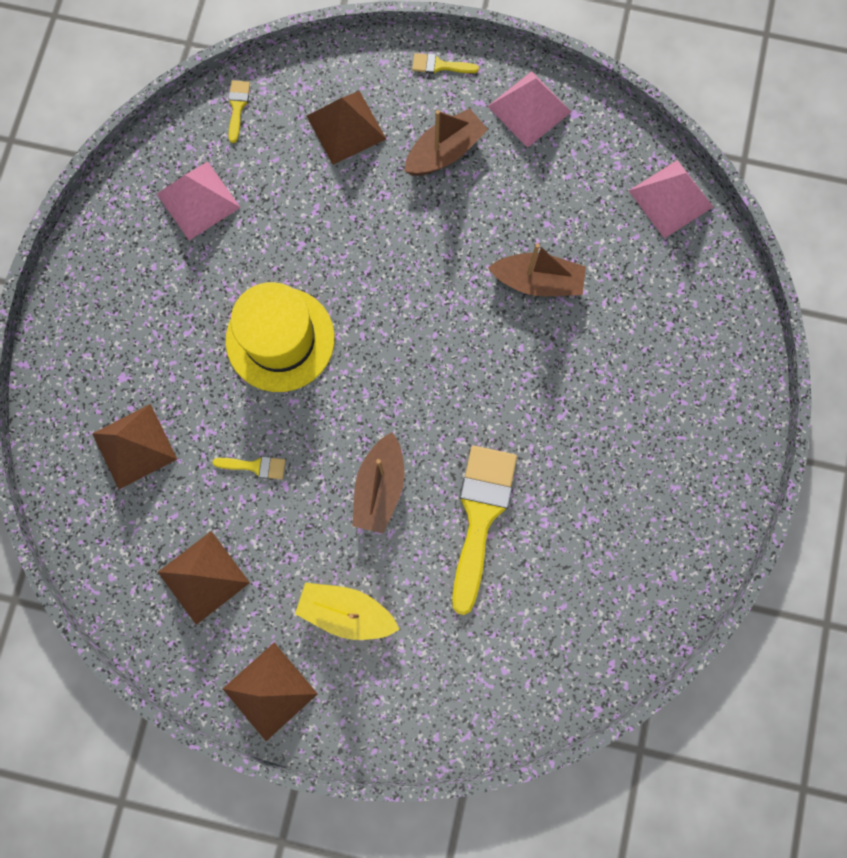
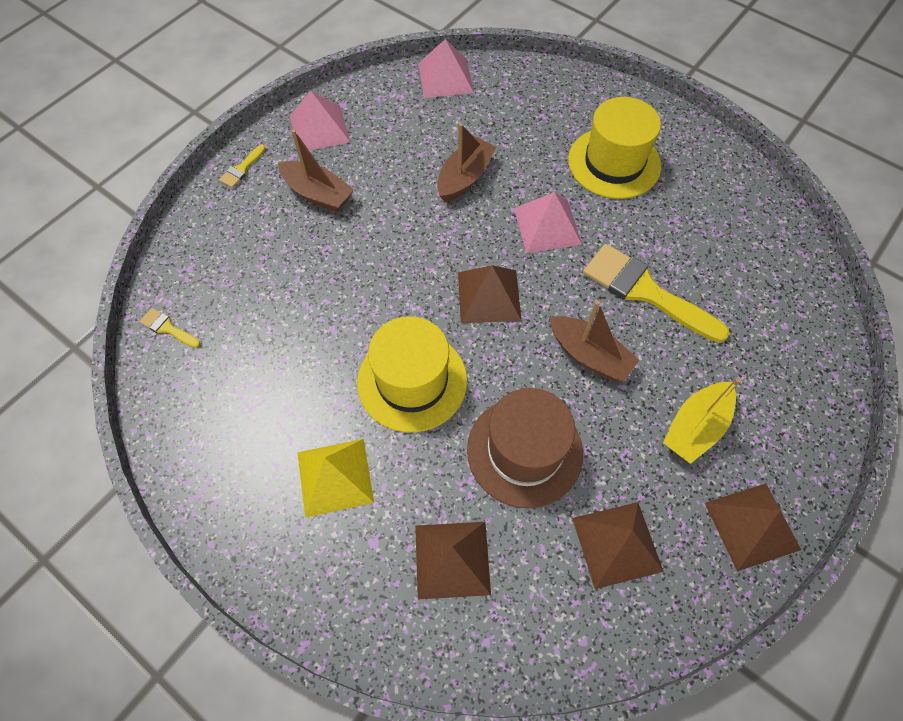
camera: 65 degrees left, 15 degrees down
(164, 319) = (335, 476): none -> yellow pyramid
(198, 200) = (235, 397): pink pyramid -> pink pyramid (547, 226)
(255, 466) = (524, 451): yellow brush -> brown hat
(346, 127) = (248, 253): brown pyramid -> brown pyramid (489, 296)
(445, 152) = (318, 194): brown boat -> brown boat turned 135 degrees clockwise
(638, 427) = (614, 163): none -> yellow hat

